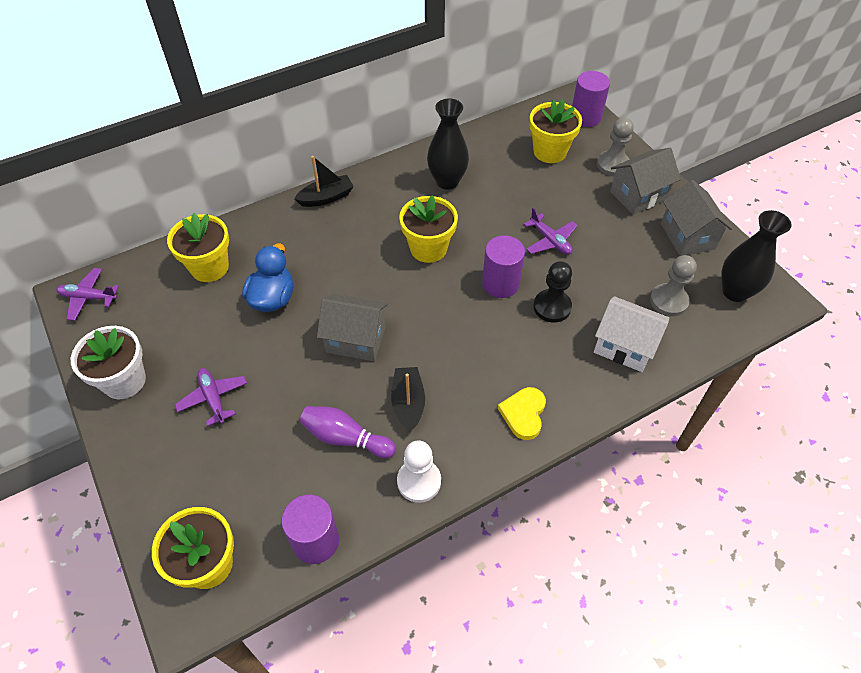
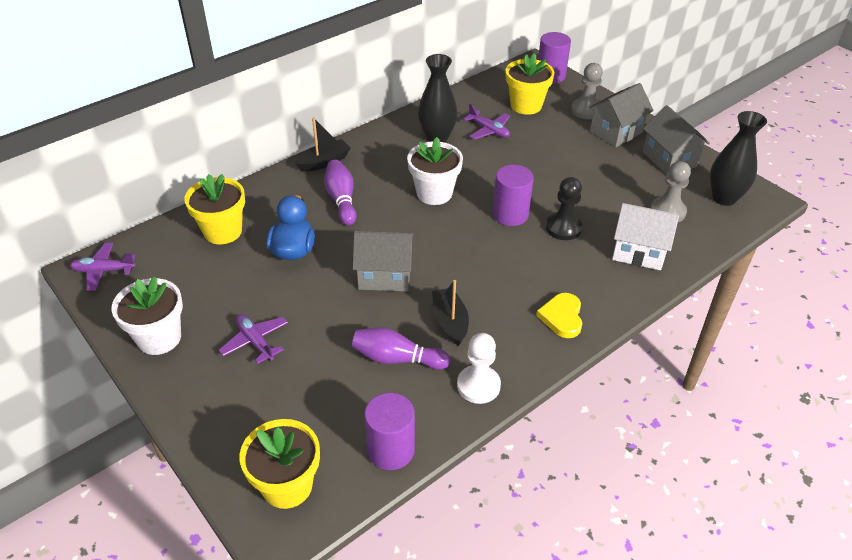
camera: 10 degrees left, 10 degrees down
(333, 245) = (341, 200): none -> purple bowling pin
(428, 248) = (434, 193): yellow flower pot -> white flower pot
(550, 240) = (546, 175): purple plane -> purple plane (488, 130)

